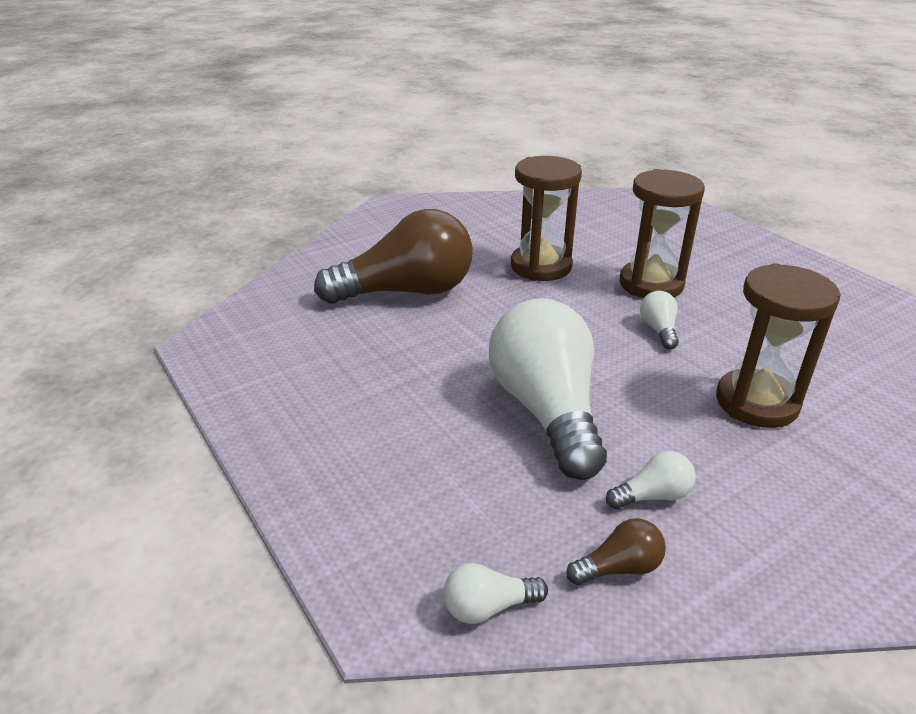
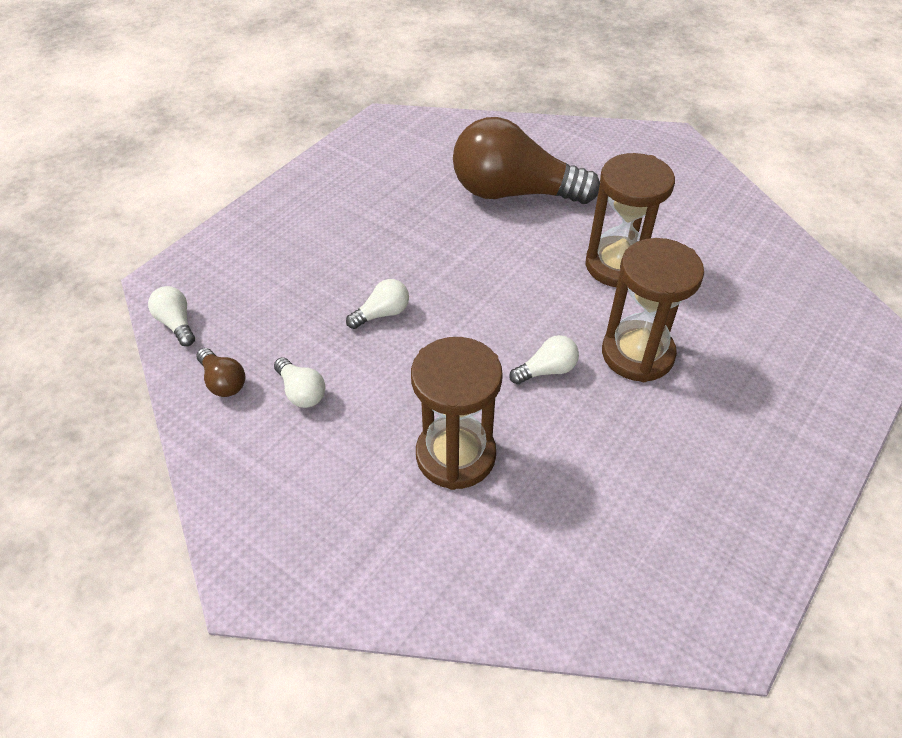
camera: 70 degrees right, 15 degrees up
(406, 291) = (514, 193): brown light bulb -> brown light bulb turned 135 degrees clockwise
(547, 411) = (382, 314): white light bulb -> white light bulb, size x0.41

